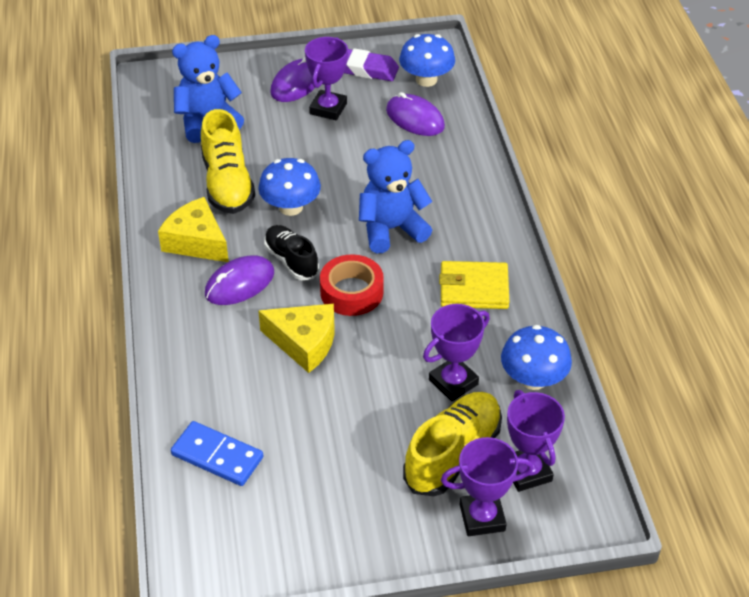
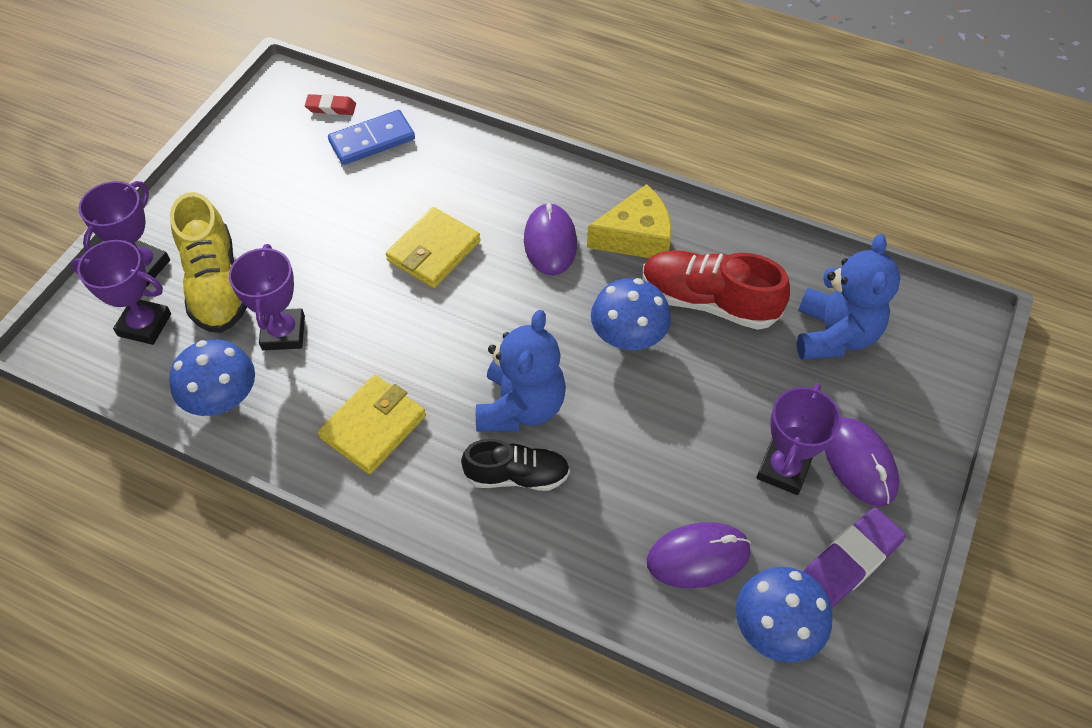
camera: 125 degrees right, 10 degrees up
(198, 515) = (331, 108): none -> red eraser
(227, 183) = (708, 302): yellow shoe -> red shoe
(291, 260) = (547, 296): black shoe -> black shoe (517, 475)
(304, 343) = (434, 251): yellow cheese -> yellow wallet
(328, 109) = (783, 469): purple trophy -> purple trophy turned 60 degrees clockwise
(351, 292) = (463, 320): red tape -> none

